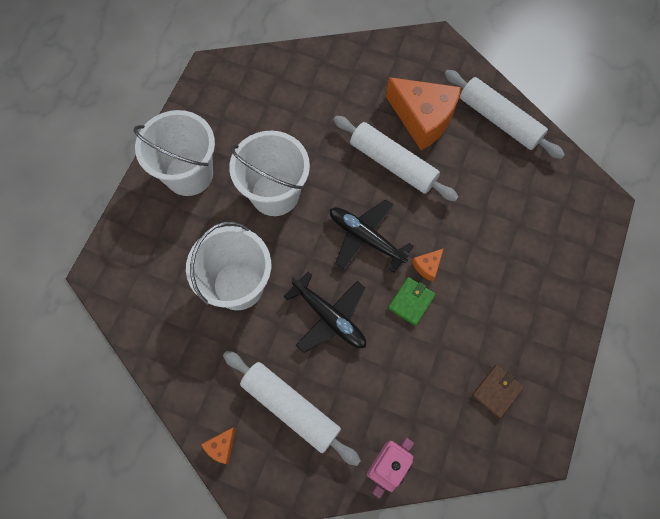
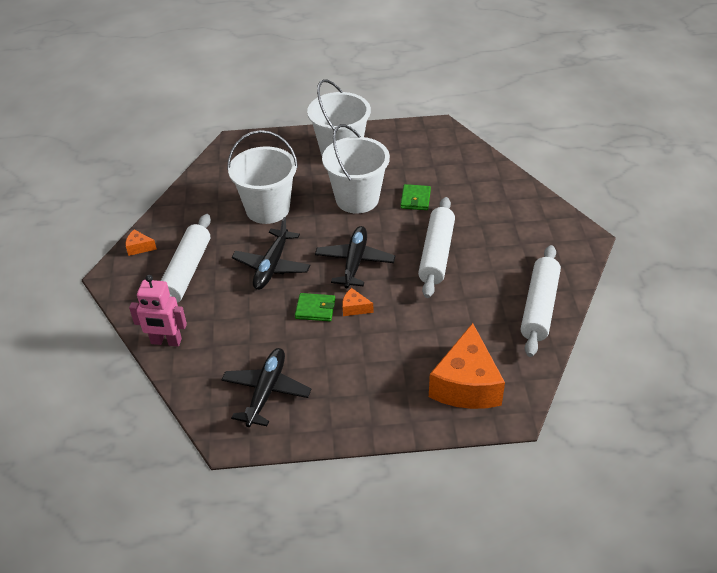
camera: 65 degrees right, 25 degrees down
(307, 143) = (415, 199): none -> green wallet
(423, 118) = (497, 257): orange cheese -> orange cheese (466, 385)
(496, 391) = (266, 391): brown wallet -> black plane

